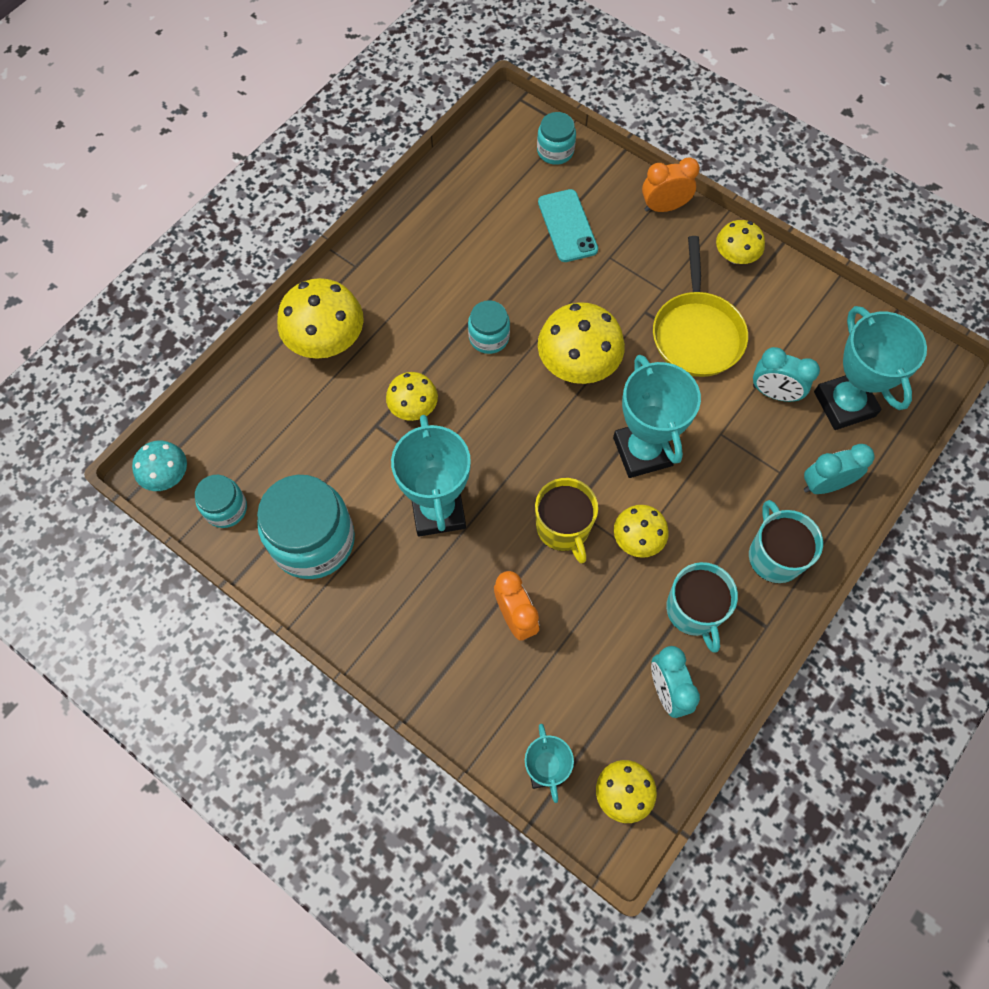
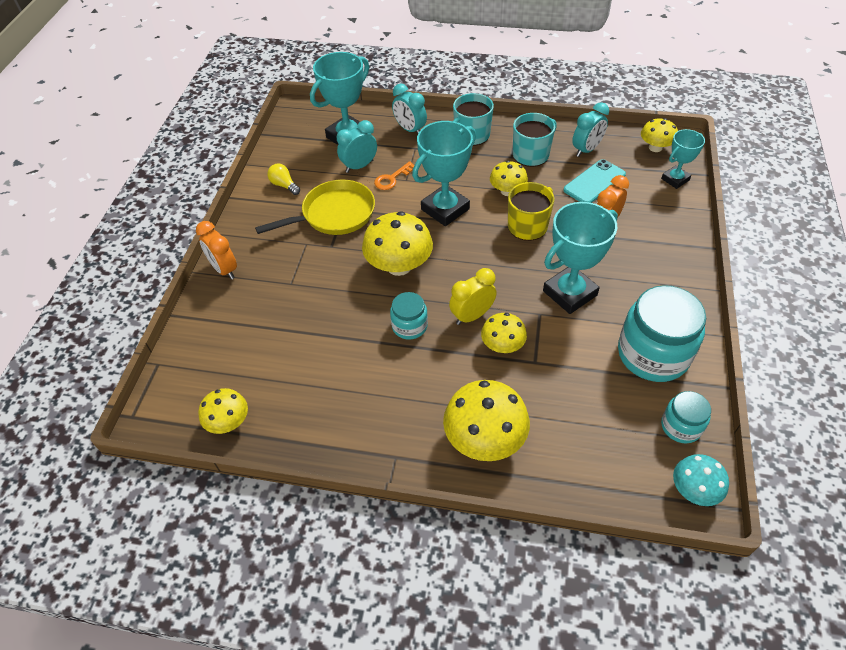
camera: 115 degrees left, 15 degrees down
(467, 399) = (472, 316): none -> yellow clock
(555, 151) = (190, 362): turquoise jar -> none
(567, 226) = (272, 321): turquoise phone -> turquoise phone (594, 182)
(730, 419) = (392, 179): none -> orange key
(735, 256) = (254, 216): yellow mushroom -> yellow mushroom (228, 422)
(774, 393) = (359, 166): turquoise clock -> turquoise clock turned 120 degrees counterclockwise
(777, 301) = (284, 185): none -> yellow light bulb

